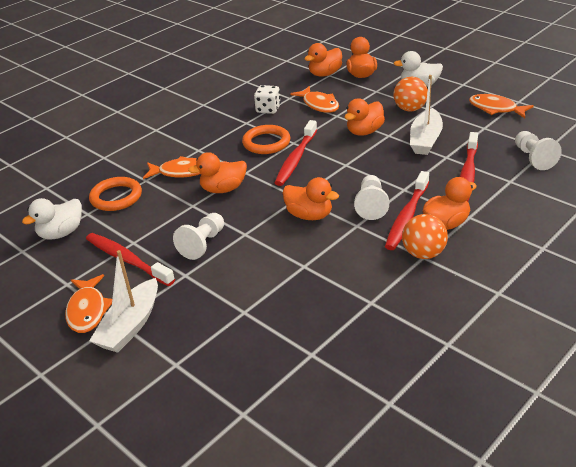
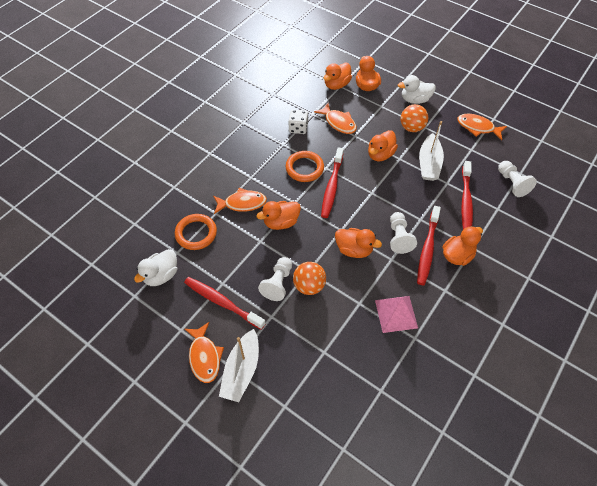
camera: 10 degrees left, 20 degrees up
(350, 277) = (396, 314): none -> pink pyramid
(423, 254) = (445, 287): orange ball -> orange ball (309, 286)

